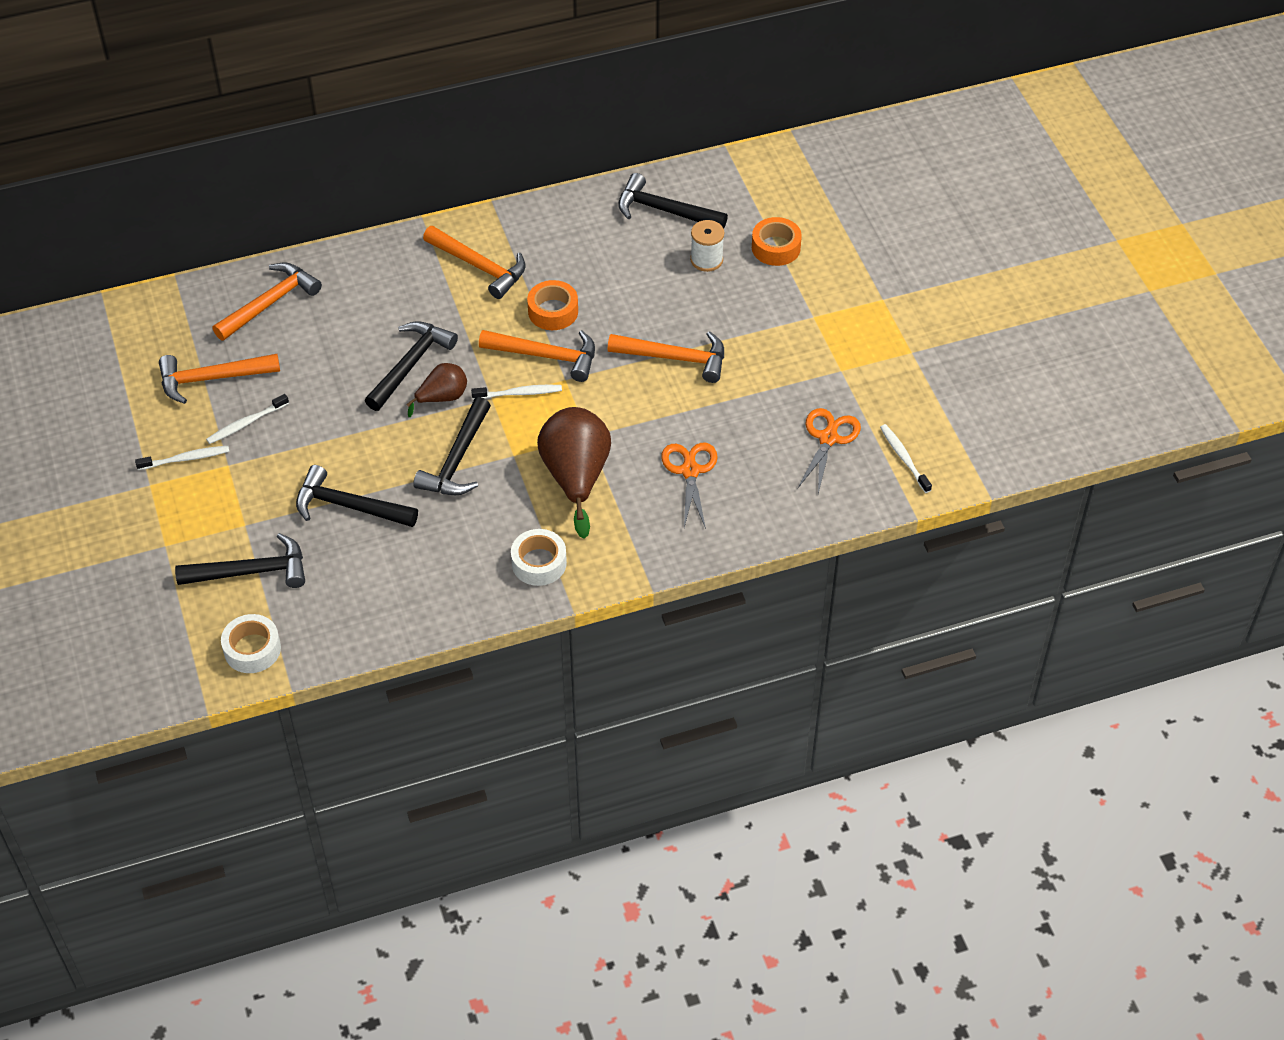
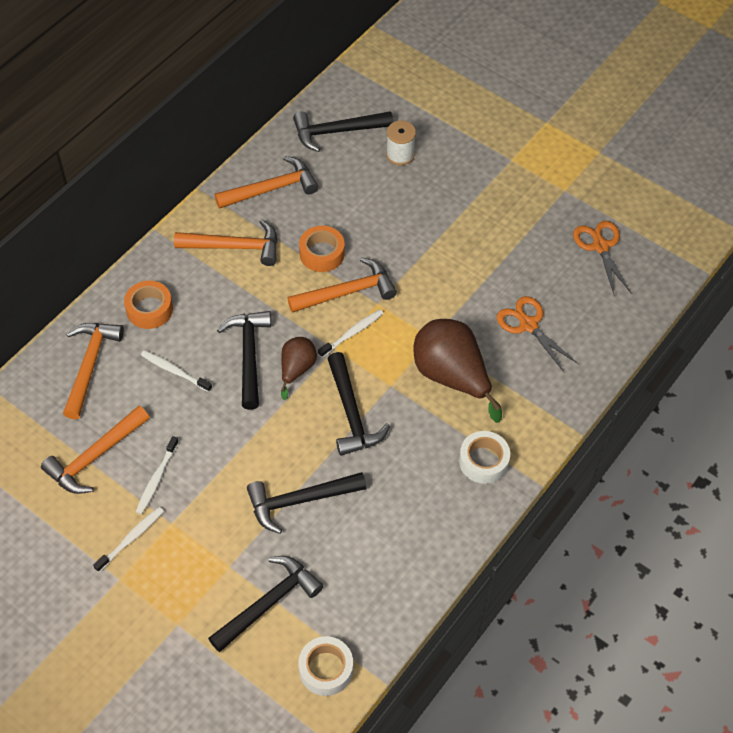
camera: 35 degrees left, 5 degrees up
(675, 358) = (443, 243): orange hammer -> orange hammer (272, 188)
(776, 247) = (441, 120): orange tape -> orange tape (149, 309)
(904, 458) = (662, 233): white toothbrush -> white toothbrush (175, 371)

